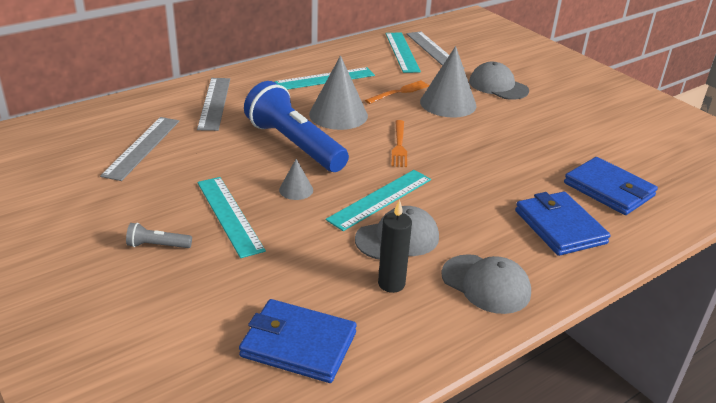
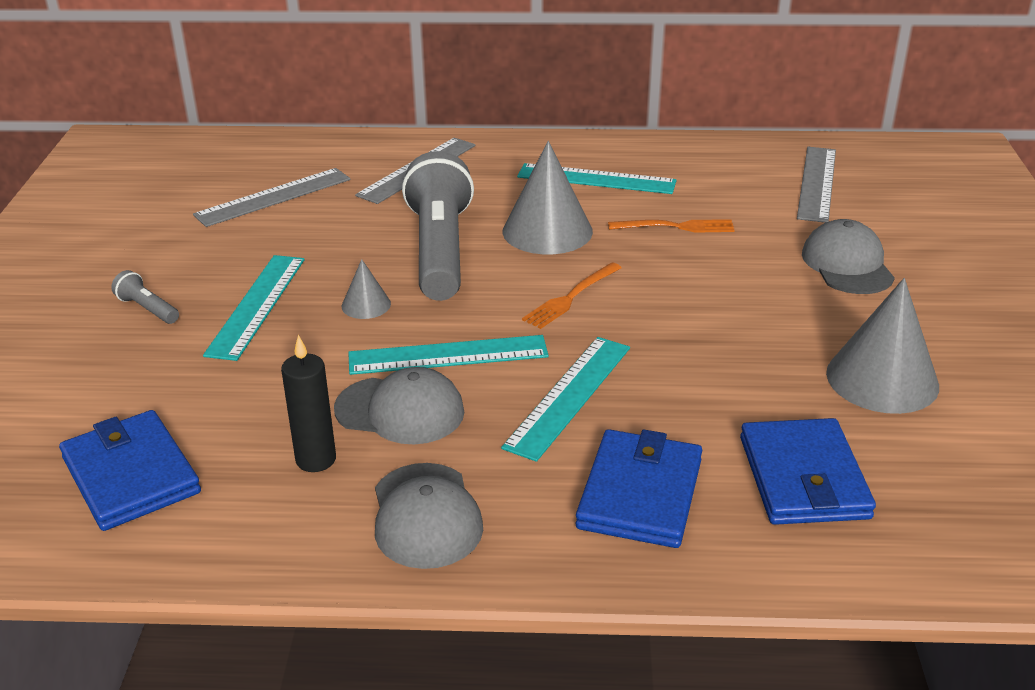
camera: 40 degrees right, 0 degrees up
(294, 145) = (440, 250): blue flashlight -> grey flashlight
(402, 52) = (762, 172): turquoise ruler -> turquoise ruler (569, 396)
(448, 103) = (726, 264): grey cone -> grey cone (882, 379)

